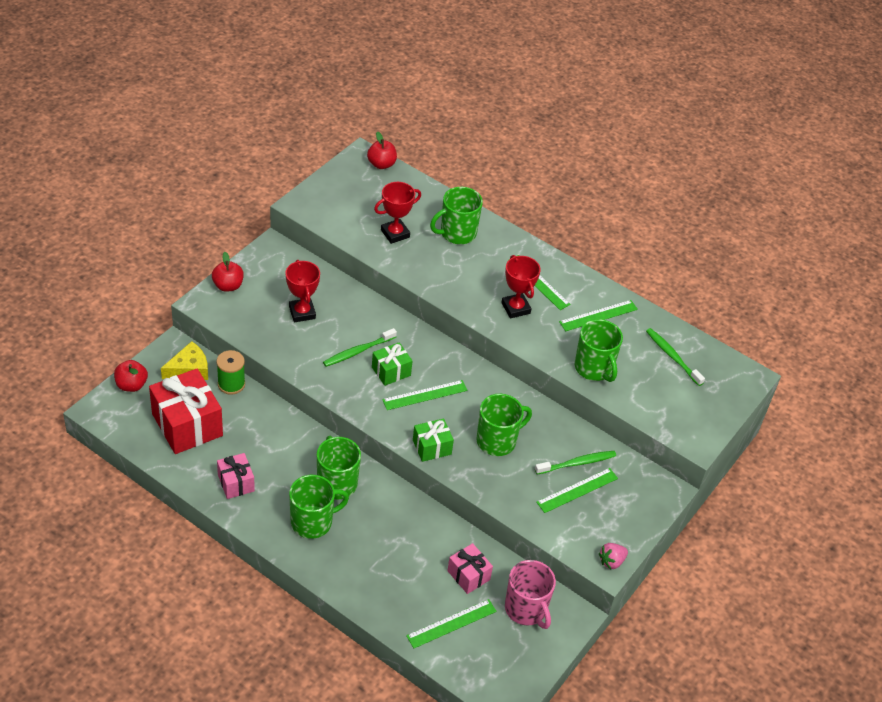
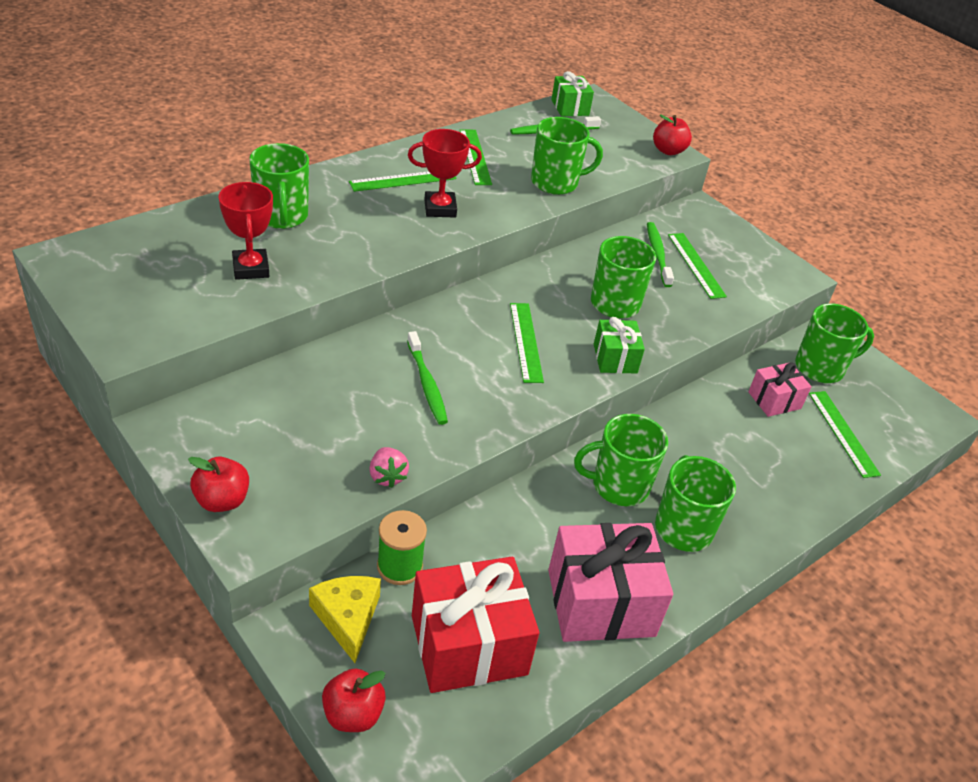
camera: 75 degrees left, 5 degrees down
(236, 483) = (601, 602): pink gift -> pink gift, size x1.86
(302, 312) = (325, 424): red trophy -> none
(381, 164) = (93, 244): red apple -> red apple (668, 151)
(391, 371) = (475, 361): green gift -> green gift (570, 107)
(526, 609) = (820, 367): pink mug -> green mug
(611, 561) = (793, 270): pink strawberry -> pink strawberry (387, 476)

